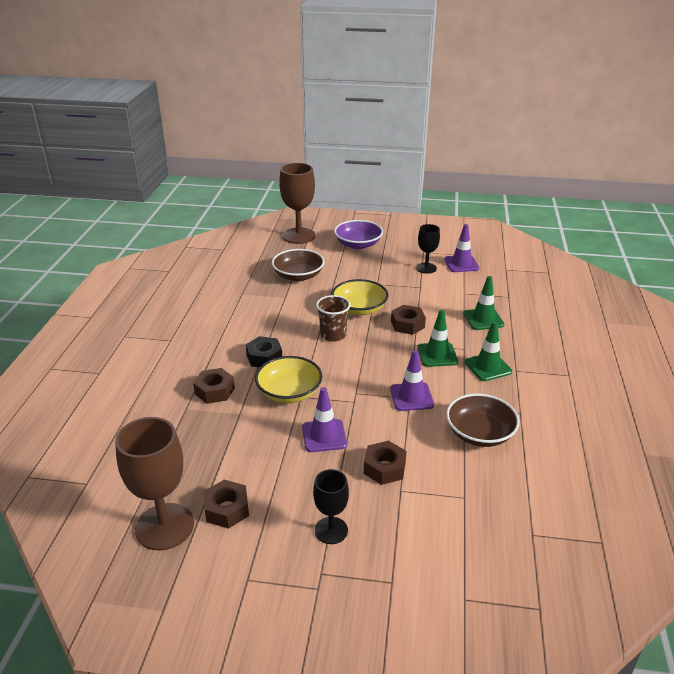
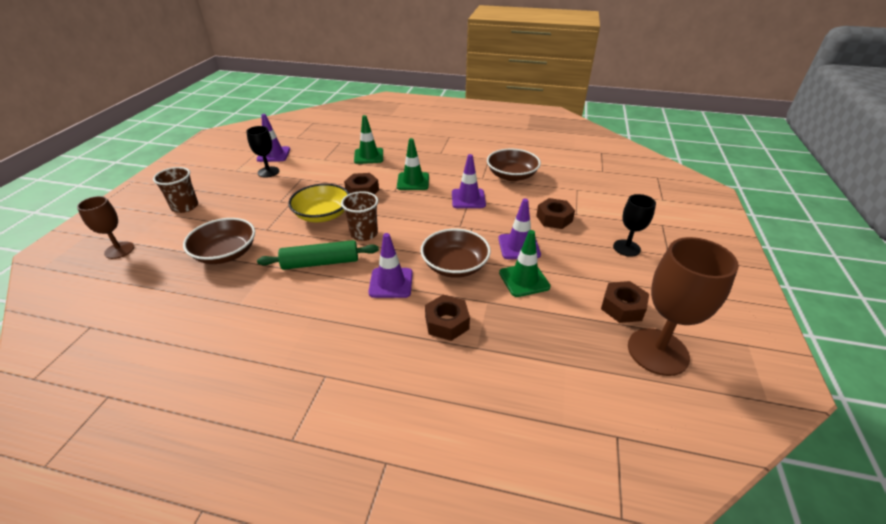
camera: 85 degrees left, 5 degrees up
(264, 357) = (391, 283): black nut -> purple traffic cone
(289, 319) = (321, 262): none -> green rolling pin
(289, 392) = (455, 266): yellow bowl -> brown bowl
(299, 236) = (119, 250): brown goblet -> brown goblet, size x0.58
(358, 244) = (185, 207): purple bowl -> brown cup
(488, 367) = (434, 163): green traffic cone -> green traffic cone (524, 280)

